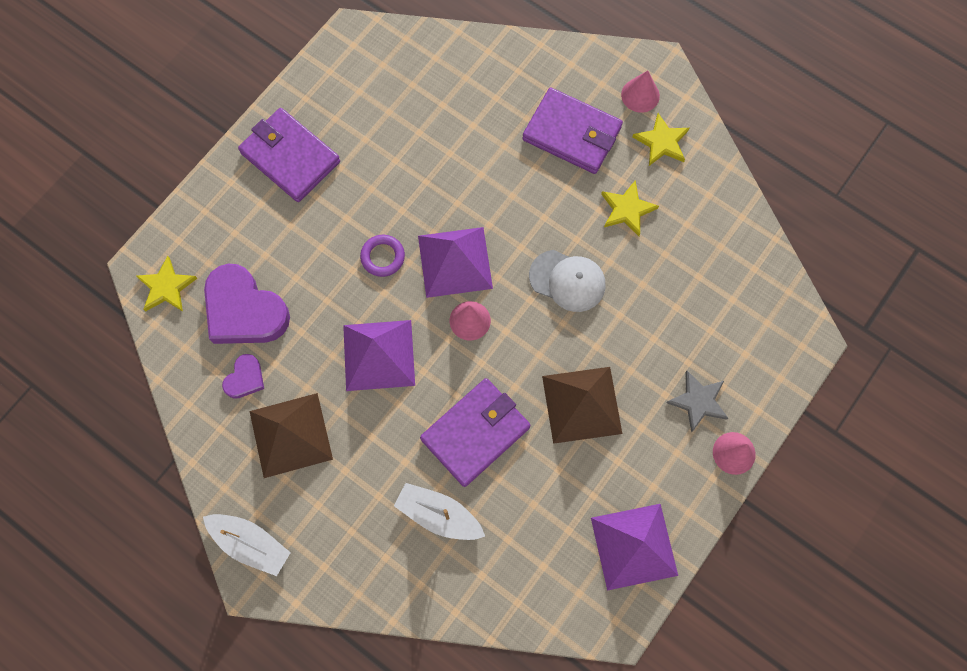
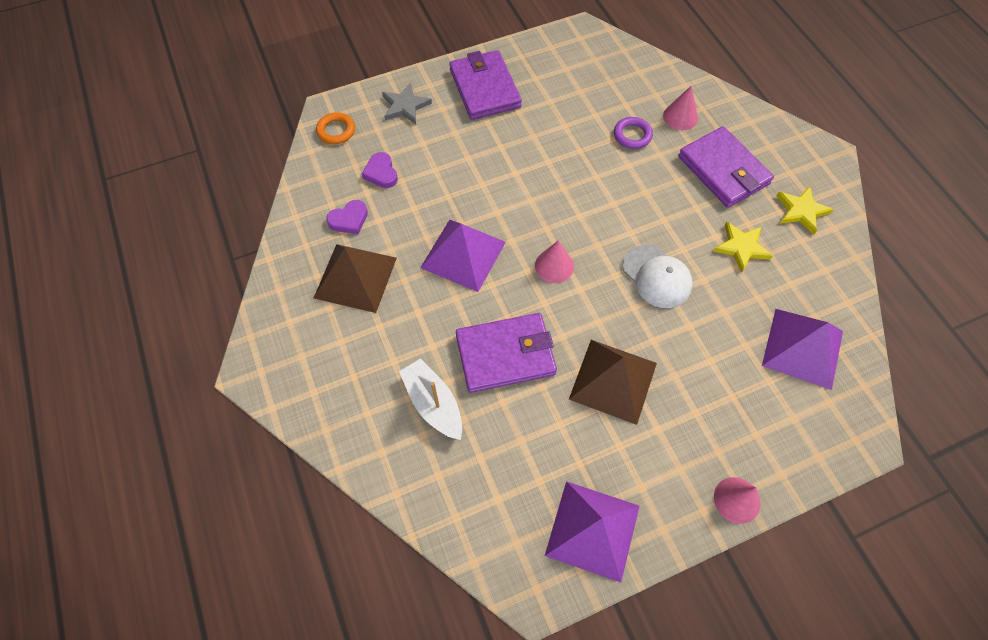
camera: 30 degrees right, 10 degrees down
(166, 287) = (336, 131): yellow star -> orange ring
(244, 310) = (381, 173): purple heart -> purple heart, size x0.49
(250, 543) = (269, 341): white boat -> none
(383, 257) = (512, 186): purple ring -> purple ring (632, 135)
(454, 262) = (568, 217): purple pyramid -> purple pyramid (802, 348)
(640, 95) = (800, 168): pink cone -> pink cone (680, 117)
(698, 401) = (725, 435): grey star -> grey star (405, 106)

